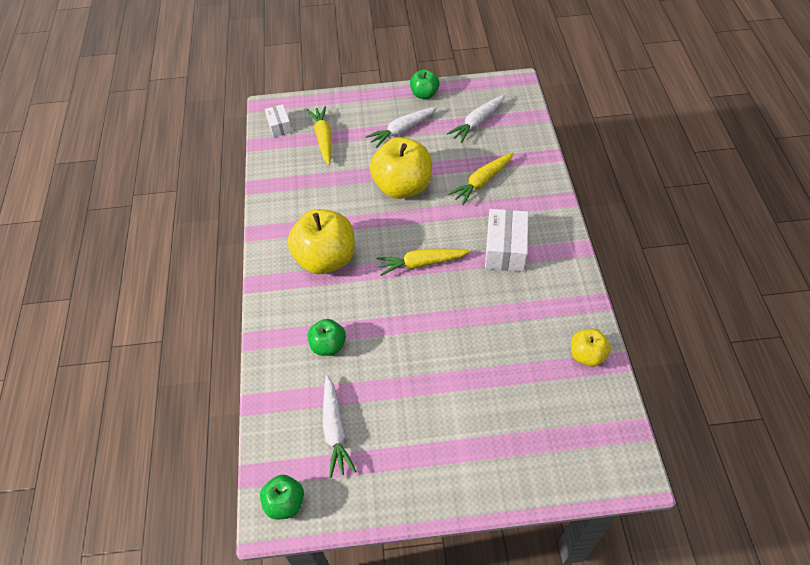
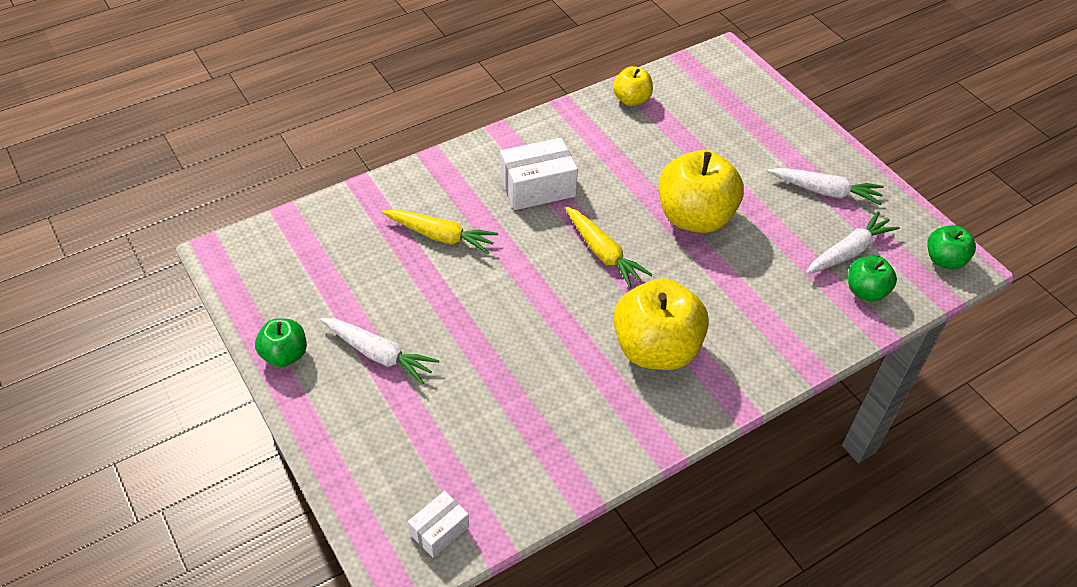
camera: 120 degrees left, 5 degrees down
(323, 139) = (441, 450): yellow carrot -> none
(328, 345) = (766, 296): green apple -> green apple (865, 291)
(402, 186) = (490, 314): yellow apple -> yellow apple (694, 217)
(477, 122) = (326, 273): white carrot -> white carrot (825, 191)

